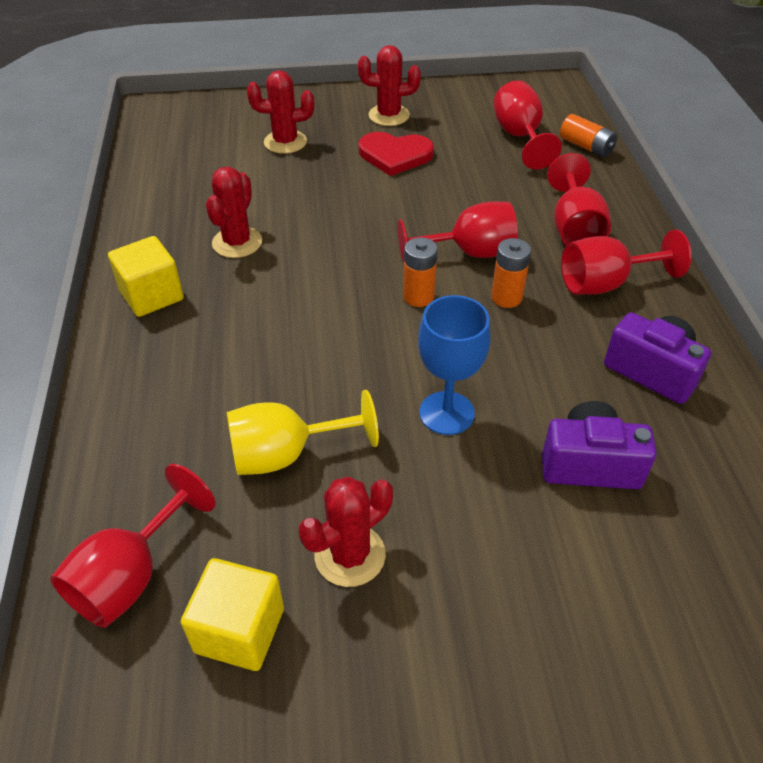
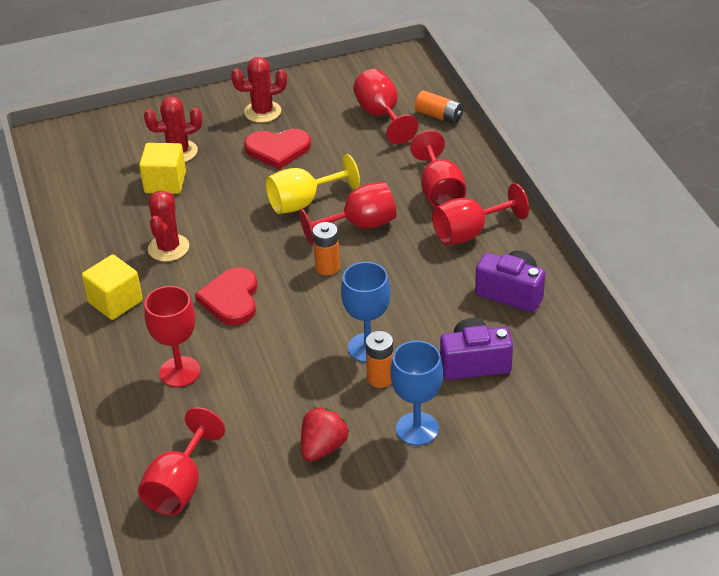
camera: 10 degrees left, 5 degrees down
(194, 400) = (180, 372): none -> red goblet
(239, 630) = (263, 502): yellow cube -> yellow cube (165, 183)
(286, 454) = (260, 395): yellow goblet -> yellow goblet (303, 202)
(290, 316) = (231, 299): none -> red heart
(350, 555) = (323, 447): red cactus -> red strawberry
(492, 553) = (417, 429): none -> blue goblet
(506, 297) = (395, 256): orange battery -> orange battery (380, 378)

